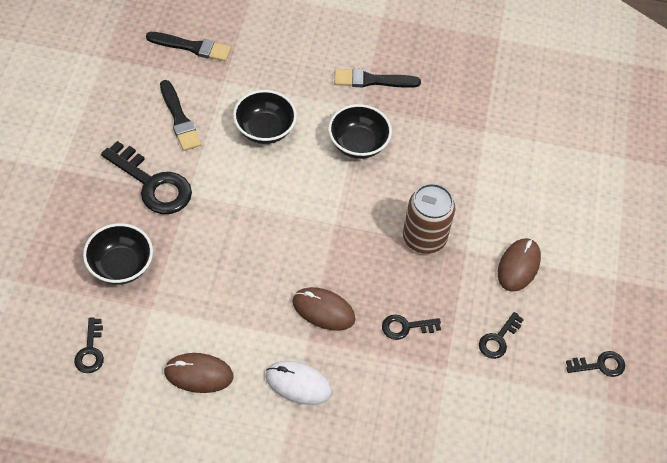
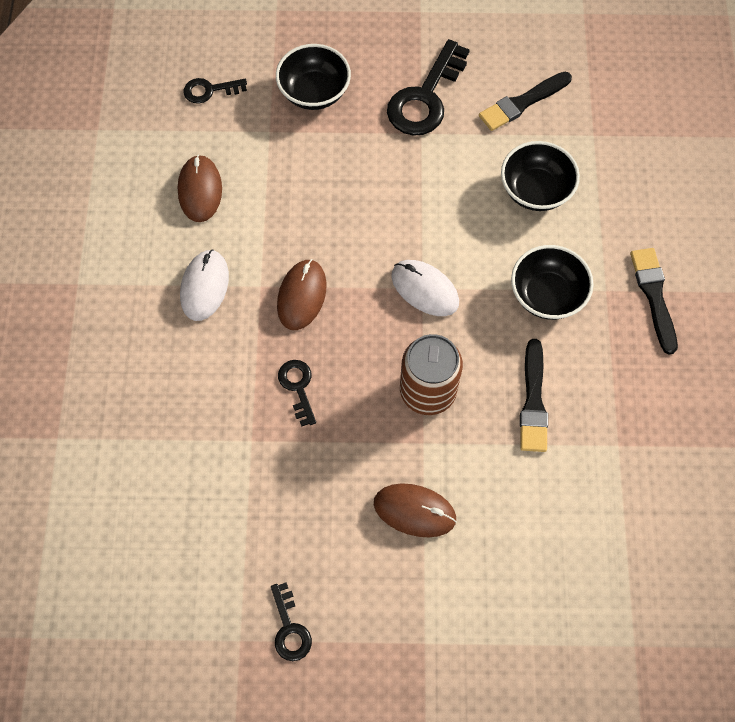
camera: 85 degrees right, 10 degrees up
(192, 47) = (632, 92): black brush -> black brush (533, 401)
(336, 222) = (425, 289): none -> white mouse
(498, 339) = (302, 496): black key -> none

